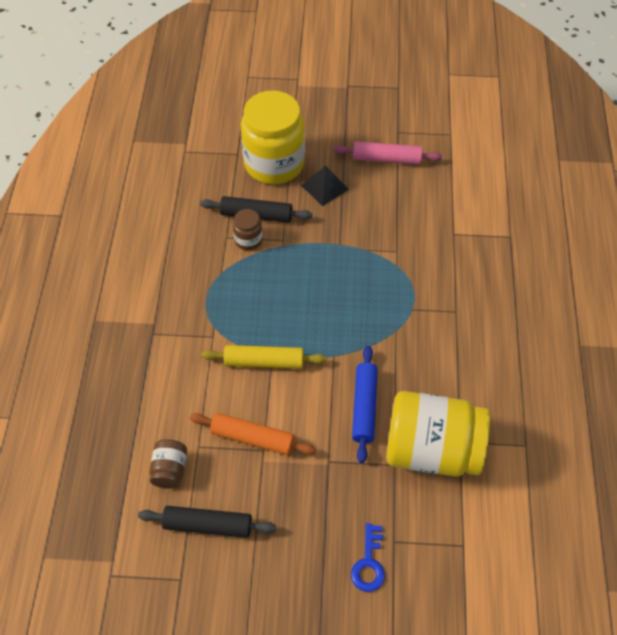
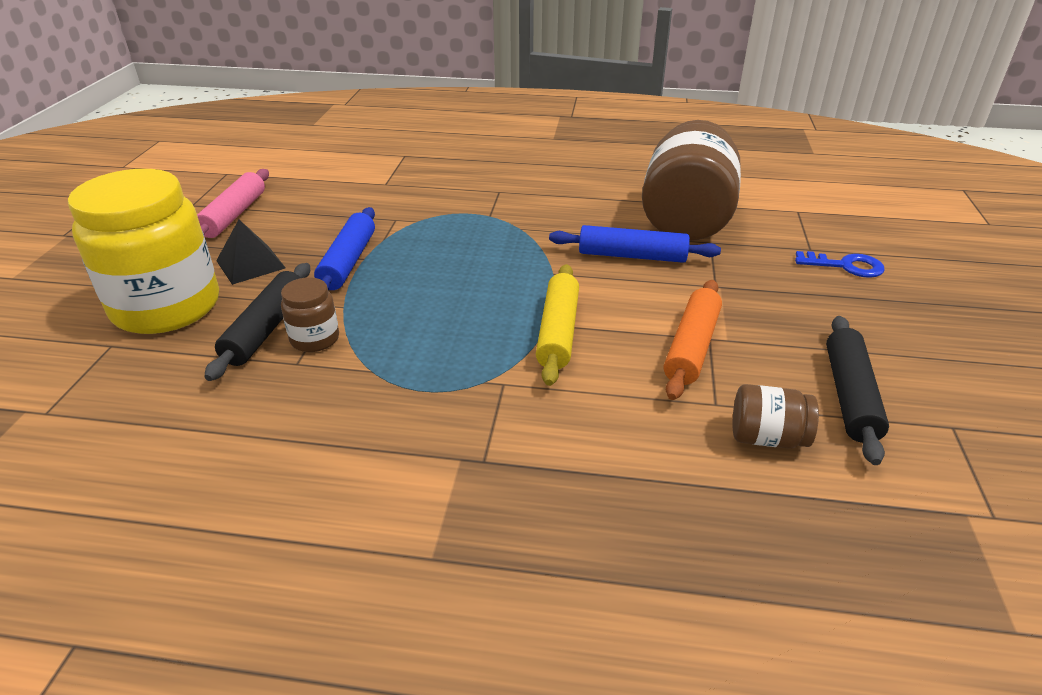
camera: 85 degrees left, 20 degrees down
(334, 236) = (348, 262): none -> blue rolling pin
(432, 450) = (686, 218): yellow jar -> brown jar

